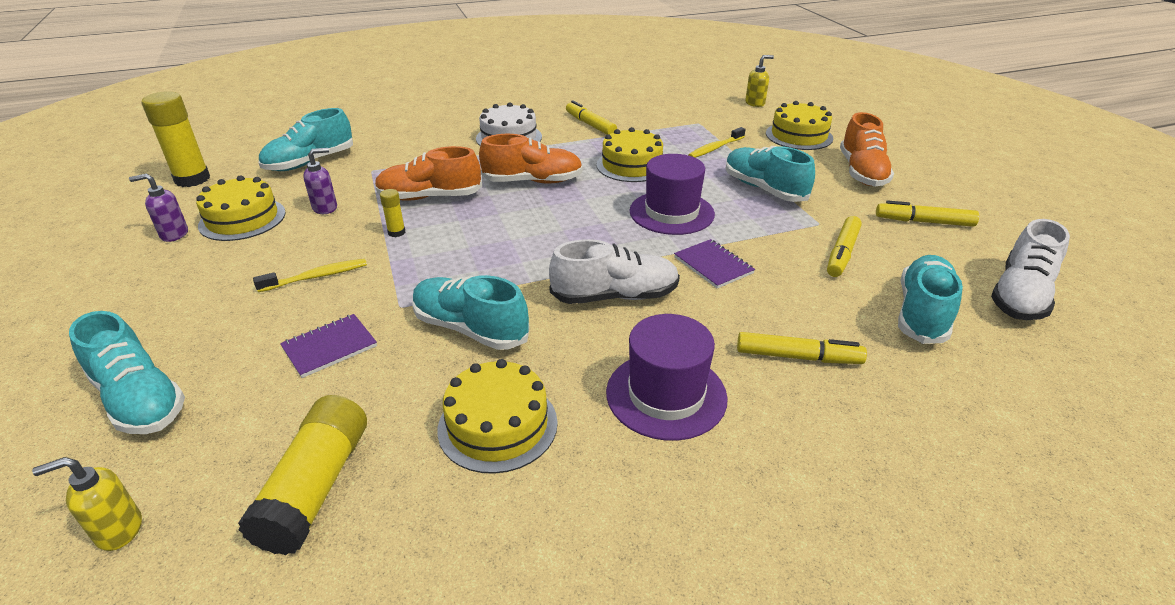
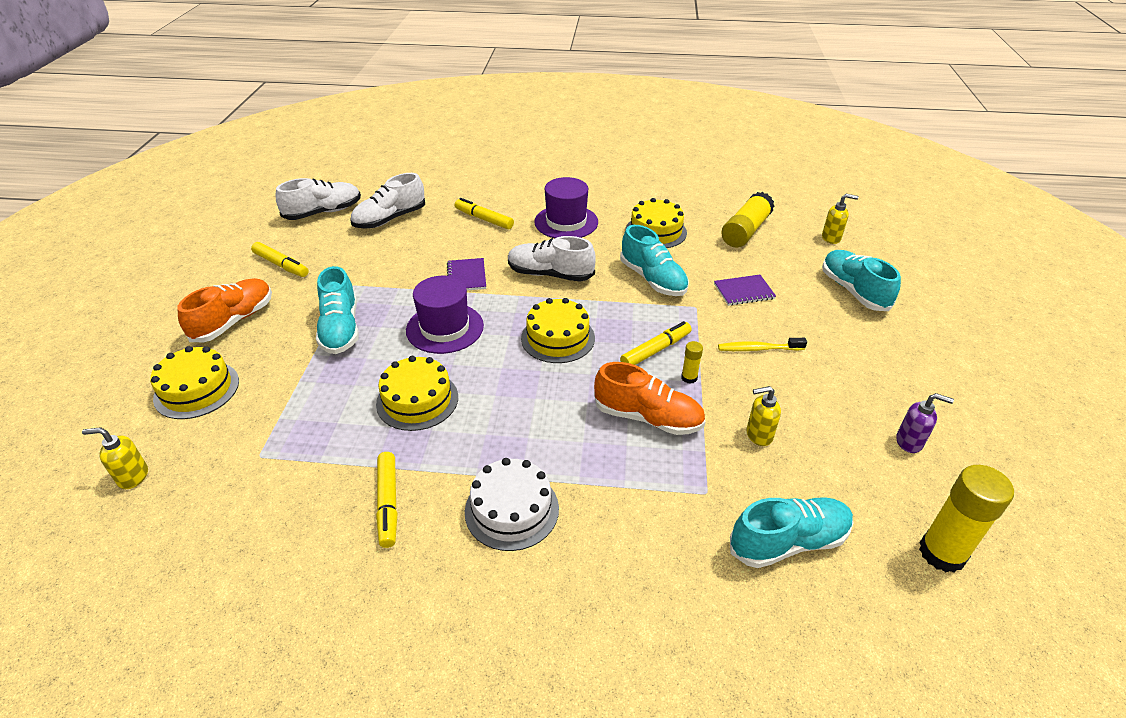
camera: 155 degrees left, 5 degrees up
(242, 219) = (845, 445): yellow cake -> yellow cake (558, 338)
(325, 208) = (758, 435): purple soap dispenser -> yellow soap dispenser
(533, 181) = (534, 408): orange shoe -> none
(715, 148) = (306, 399): yellow toothbrush -> none
(842, 253) = (374, 260): yellow marker -> yellow marker (656, 350)
(922, 313) = (390, 219): turquoise shoe -> white shoe

